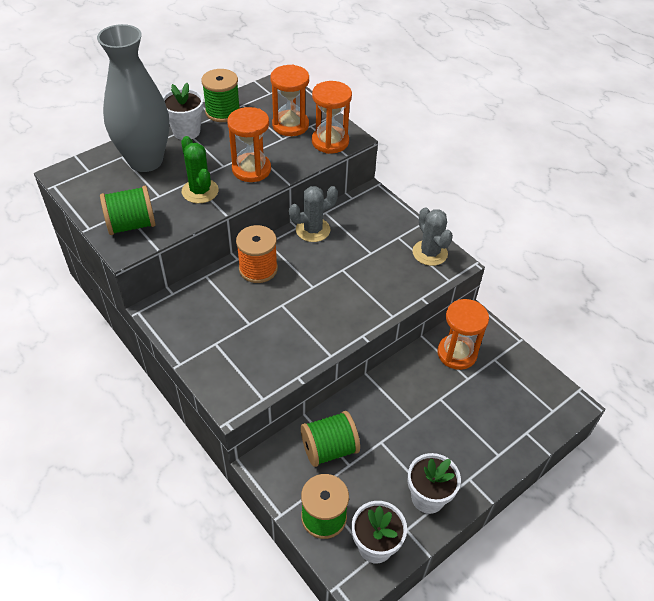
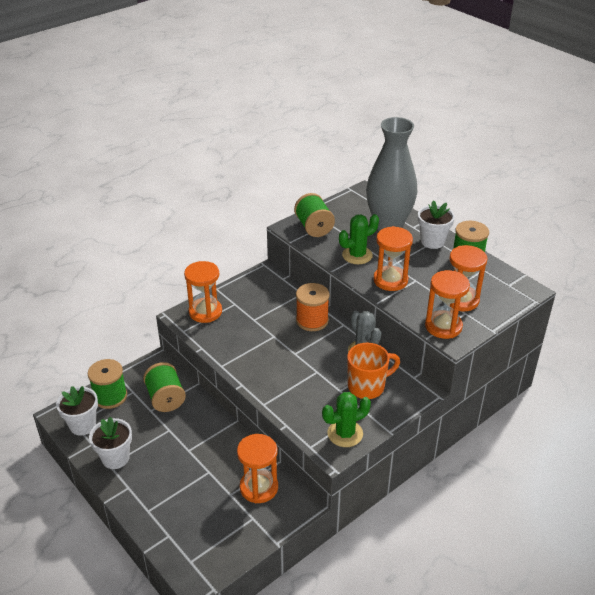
camera: 90 degrees right, 10 degrees down
(227, 375) = (205, 312): none -> orange hourglass
(365, 231) = (367, 386): none -> orange mug
(430, 253) = (345, 433): grey cactus -> green cactus

